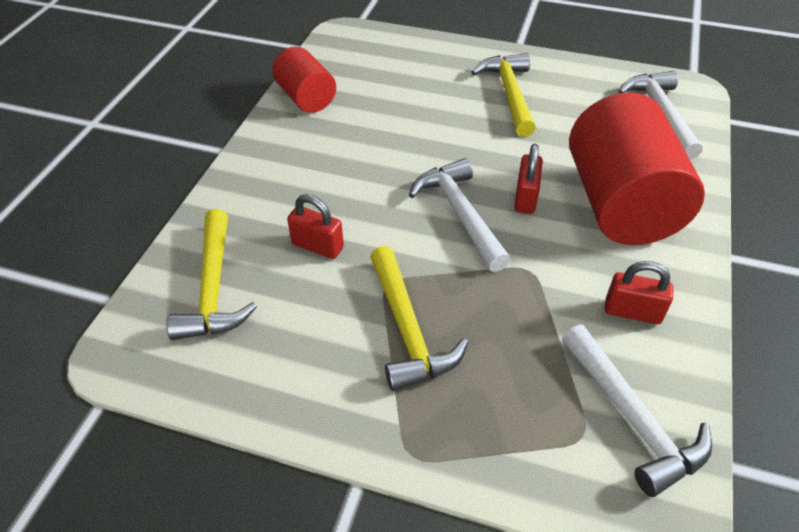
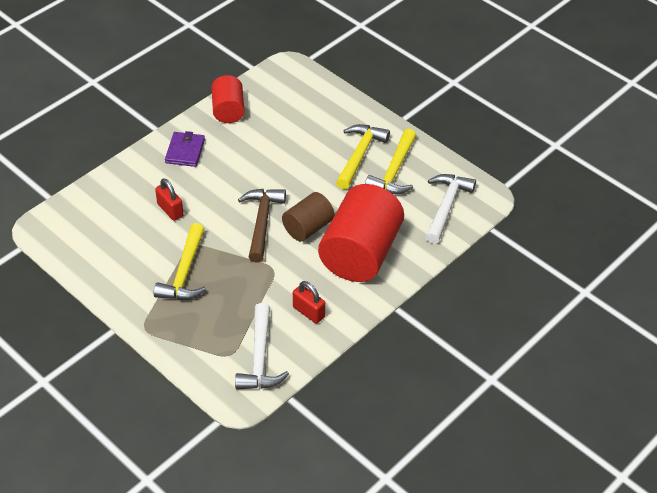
camera: 25 degrees right, 0 degrees up
(214, 288) = (102, 212): yellow hammer -> yellow hammer (394, 171)
(283, 162) = (185, 151): none -> purple wallet
(460, 214) = (262, 222): white hammer -> brown hammer
(525, 198) = (308, 228): red padlock -> brown cylinder

